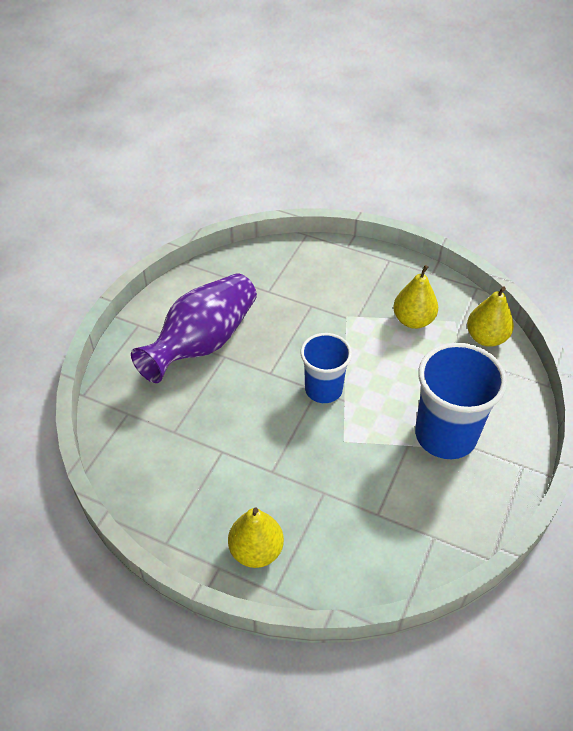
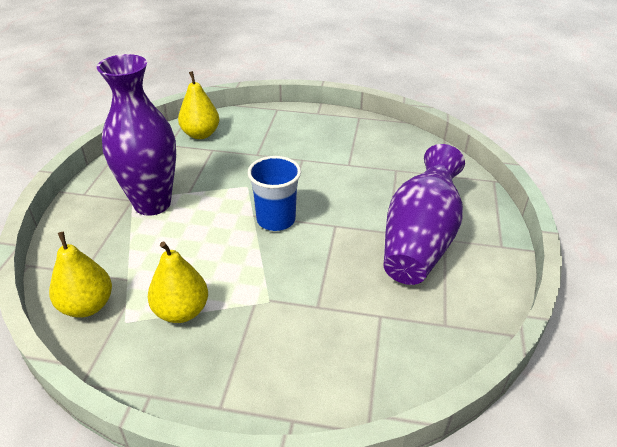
camera: 165 degrees right, 10 degrees down
(256, 551) = (296, 122): yellow pear -> yellow pear (200, 134)
(445, 435) = (152, 204): blue cup -> purple vase

